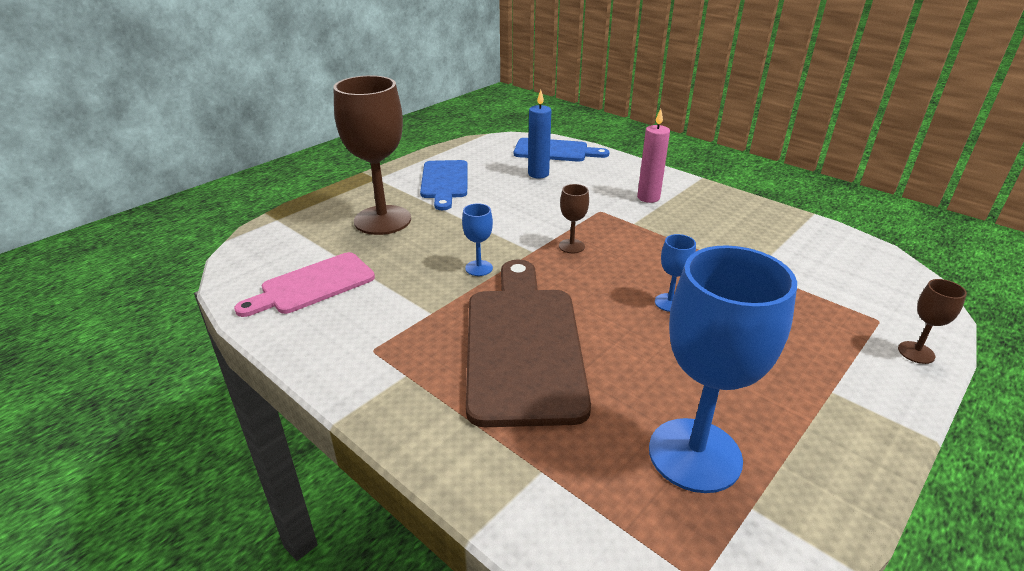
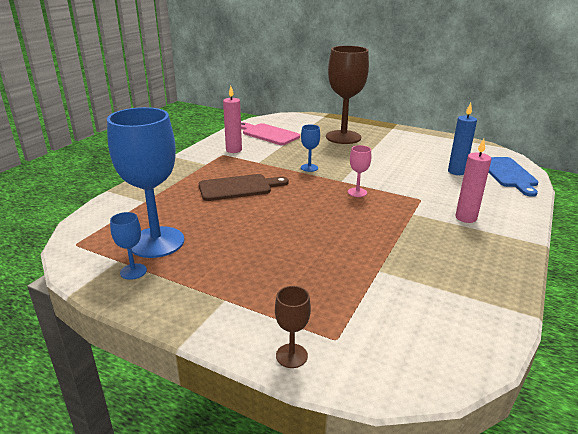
camera: 75 degrees right, 5 degrees down
(362, 334) = (234, 150): none -> pink candle
(444, 182) = (408, 145): blue cutting board -> none
(523, 345) = (239, 187): brown cutting board -> brown cutting board, size x0.60
(571, 246) = (357, 192): brown goblet -> pink goblet
(669, 303) = (306, 231): blue goblet -> blue goblet (133, 271)

